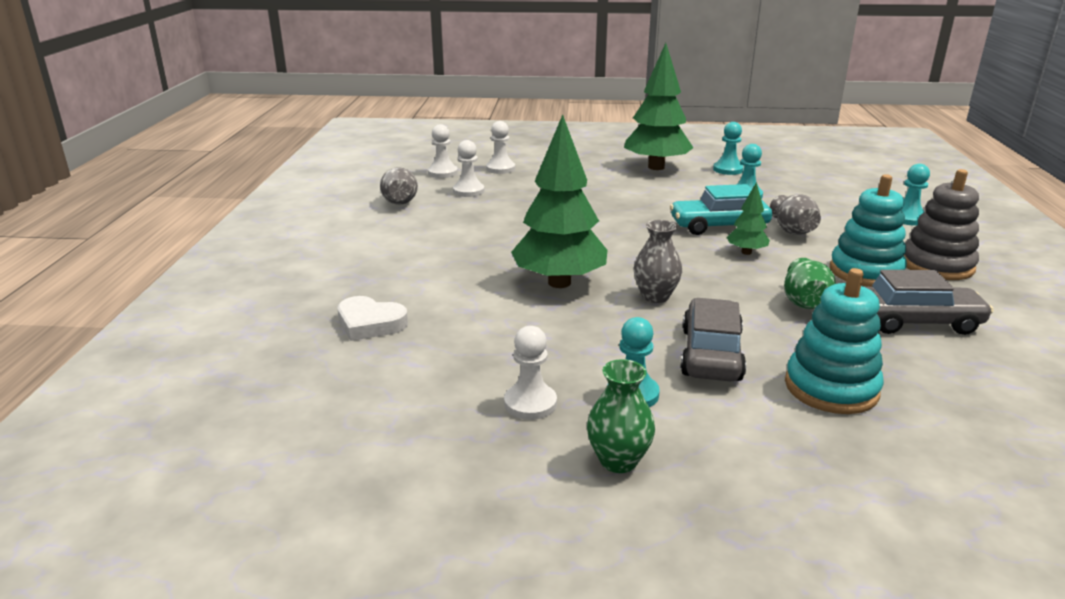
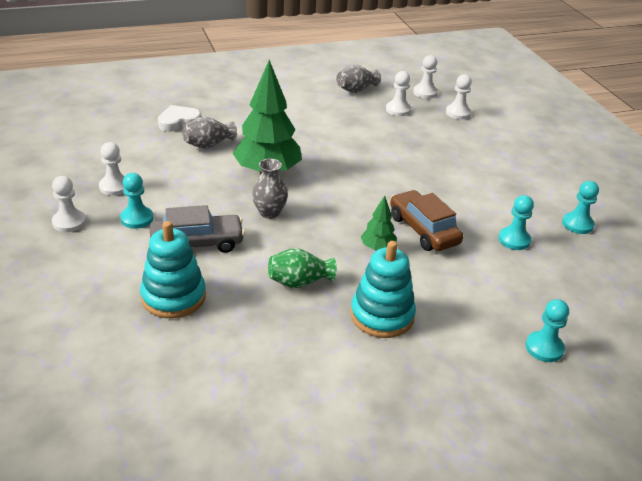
camera: 65 degrees right, 10 degrees up
(370, 324) = (178, 122): white heart -> white heart turned 60 degrees clockwise
(618, 461) = (69, 222): green vase -> white pawn
(656, 167) = (540, 183): green tree -> none
(719, 226) = (423, 230): turquoise car -> brown car
(792, 231) = (446, 271): grey vase -> grey vase (208, 145)
(915, 322) = (298, 342): grey car -> none
(937, 265) = (429, 362): grey stacking toy -> none

